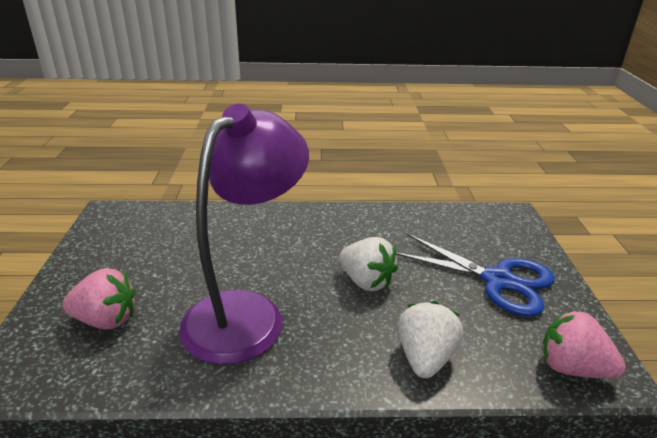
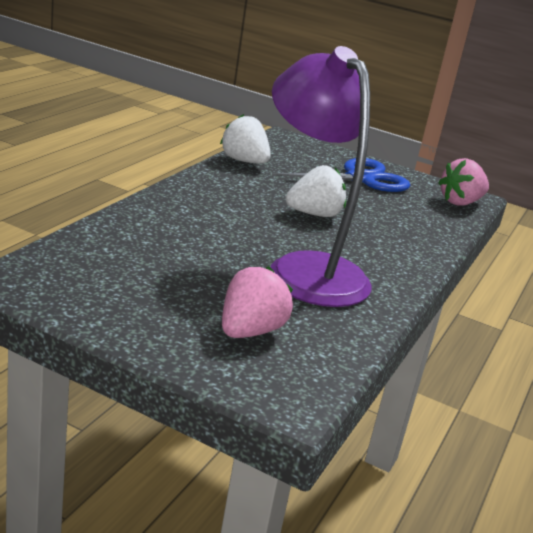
camera: 65 degrees left, 5 degrees down
(425, 357) = (418, 233): white strawberry -> white strawberry (244, 161)

